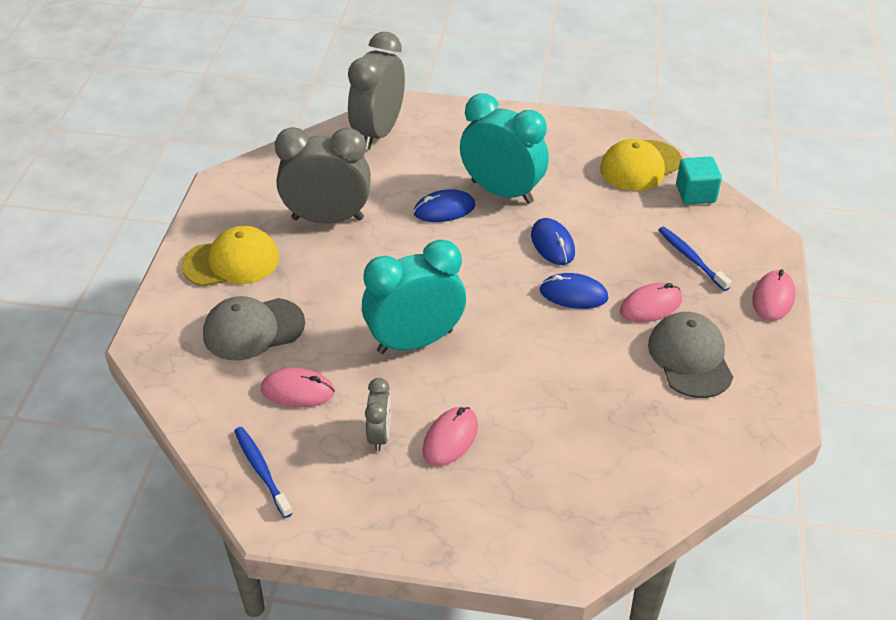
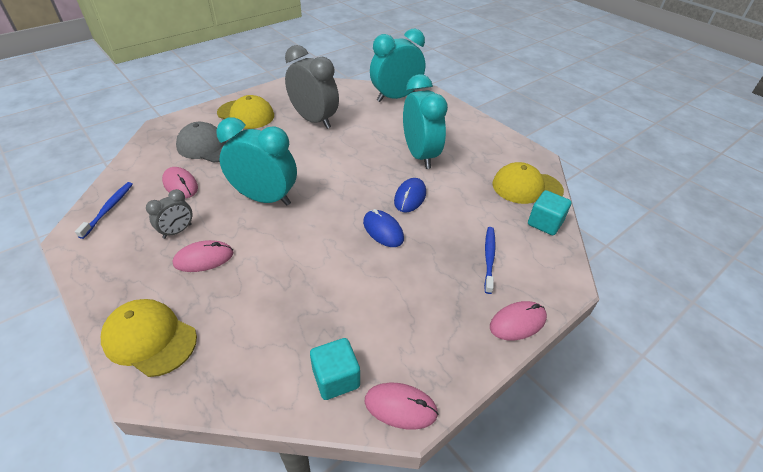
camera: 40 degrees right, 0 degrees up
(378, 132) = (396, 97): grey clock -> turquoise clock
(444, 209) = (376, 147): blue mouse -> none
(516, 533) = (150, 339): none -> yellow cap
(651, 305) = (421, 268): pink mouse -> pink mouse (400, 407)
(690, 358) = (402, 318): grey cap -> none
(703, 439) = (336, 378): none -> turquoise cube

